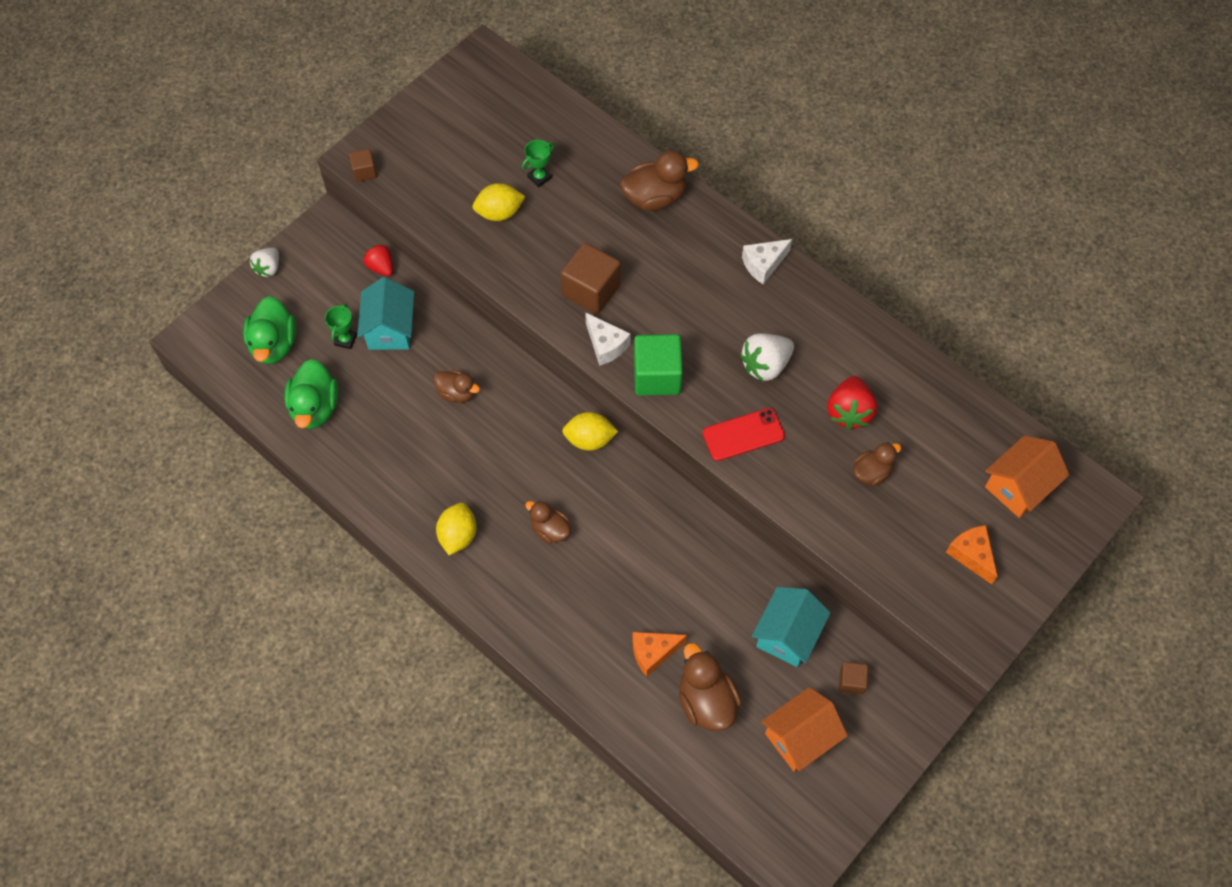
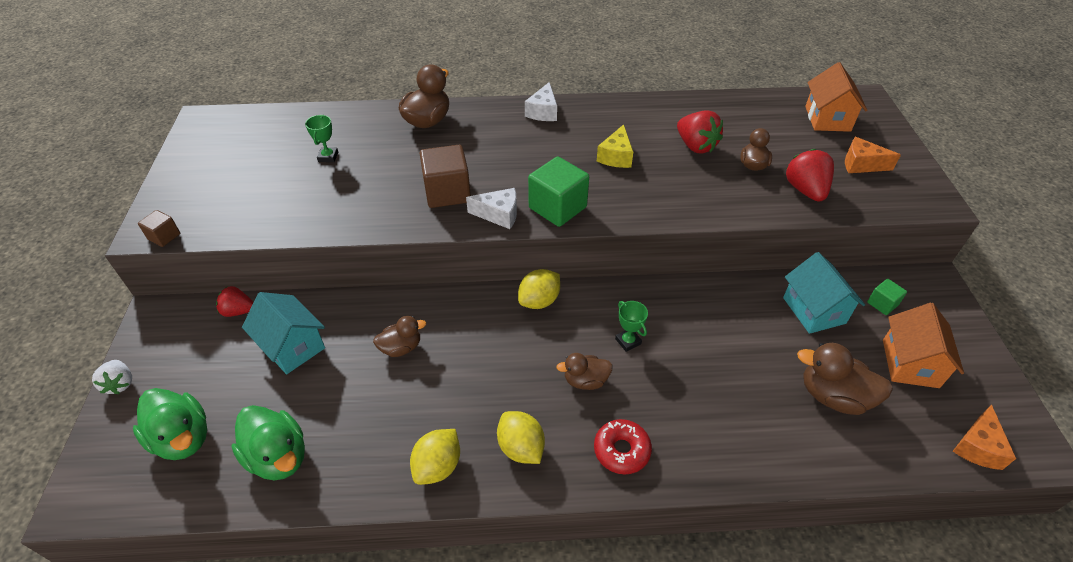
camera: 45 degrees left, 15 degrees down
(345, 340) = (256, 383): green trophy -> green trophy (628, 341)
(499, 213) = (319, 193): yellow lemon -> yellow lemon (438, 466)
(517, 597) = (621, 450): none -> red donut
(653, 653) = (760, 397): orange cheese -> orange cheese (977, 447)
(743, 435) = (656, 199): red phone -> none
(765, 365) = (616, 156): white strawberry -> yellow cheese
(851, 681) = (882, 304): brown cube -> green cube
(880, 533) = (805, 190): none -> red strawberry

